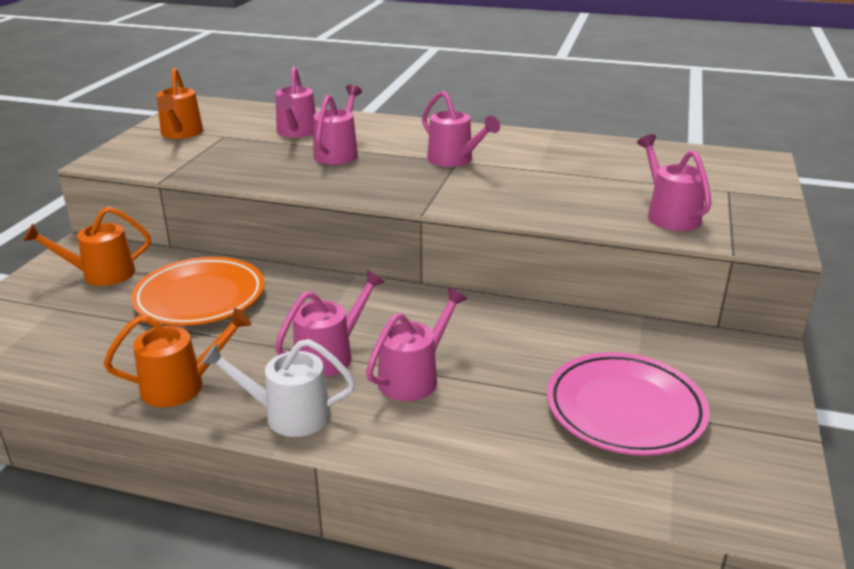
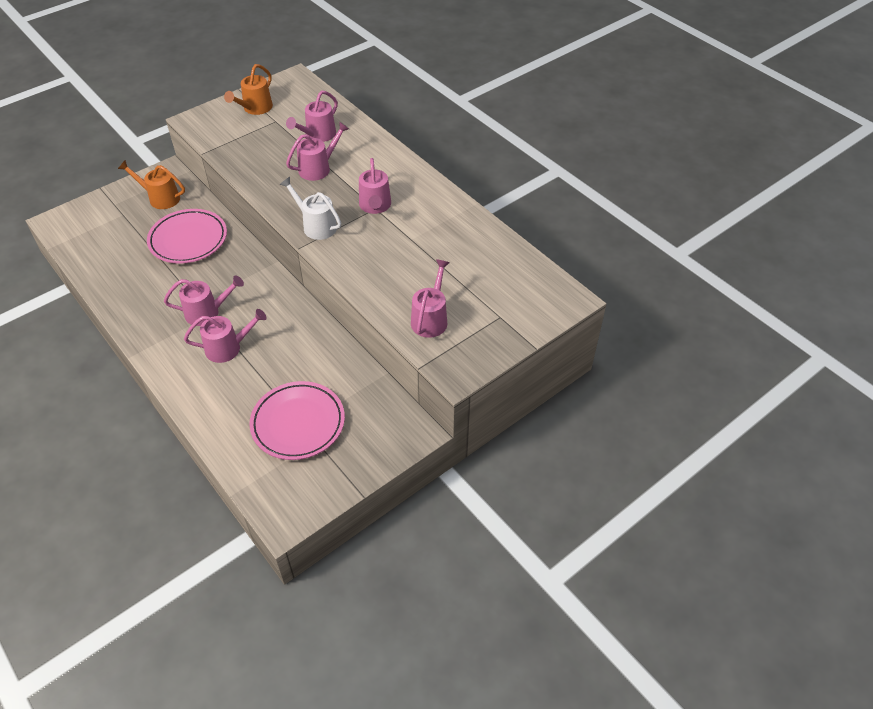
camera: 35 degrees right, 20 degrees up
(182, 385) = (130, 296): orange watering can -> none
(200, 298) = (188, 240): orange plate -> pink plate
(288, 415) = (155, 339): white watering can -> white watering can (316, 225)

